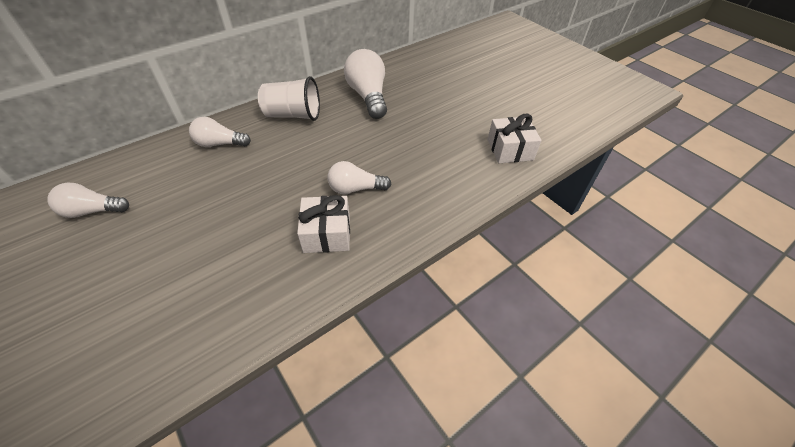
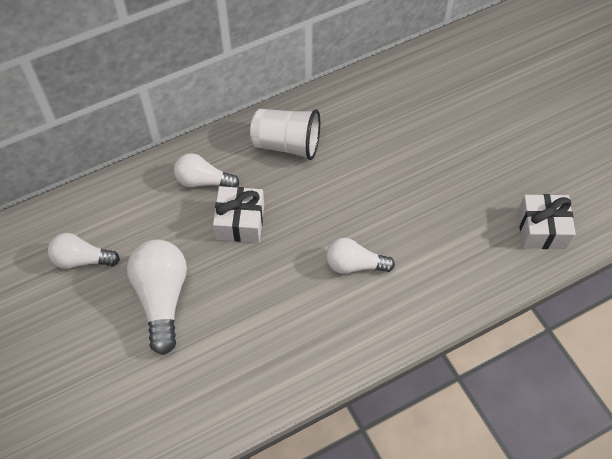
camera: 10 degrees right, 10 degrees up
(327, 233) = (321, 319): white gift -> white gift (240, 222)
(368, 96) = (380, 121): white light bulb -> white light bulb (162, 298)

